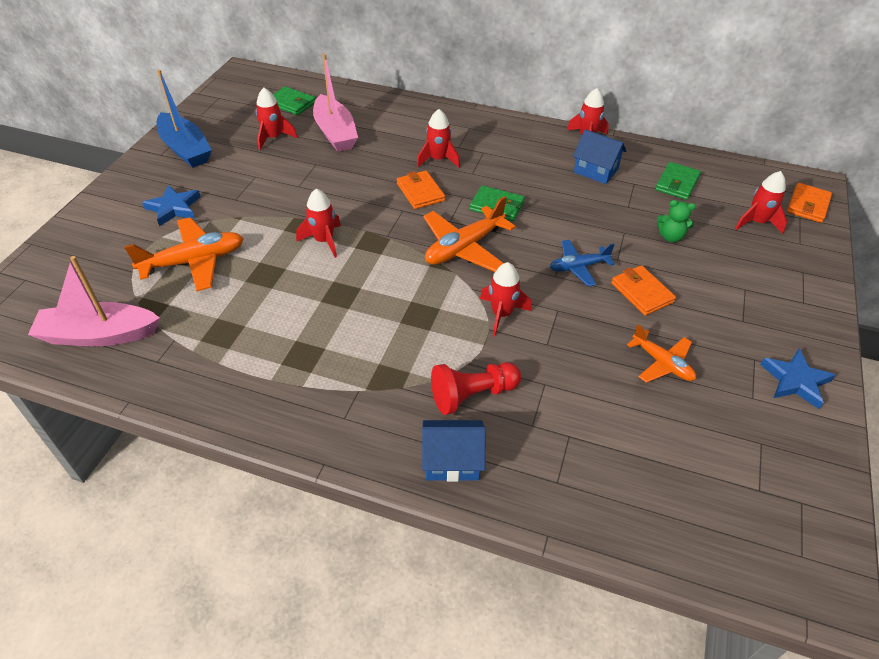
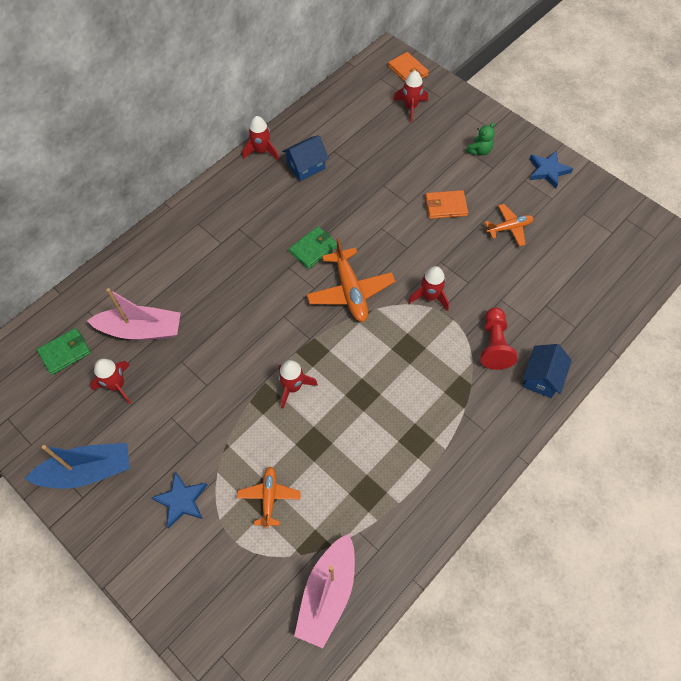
camera: 65 degrees left, 15 degrees up
(194, 261) = (269, 497): orange plane -> orange plane, size x0.62
(420, 192) = (267, 294): orange wallet -> none
(438, 160) = (230, 265): red rocket -> none
(578, 267) = (405, 229): blue plane -> none
(670, 237) = (401, 161): green teddy bear -> green teddy bear (479, 151)
(677, 183) = (347, 126): green wallet -> none

